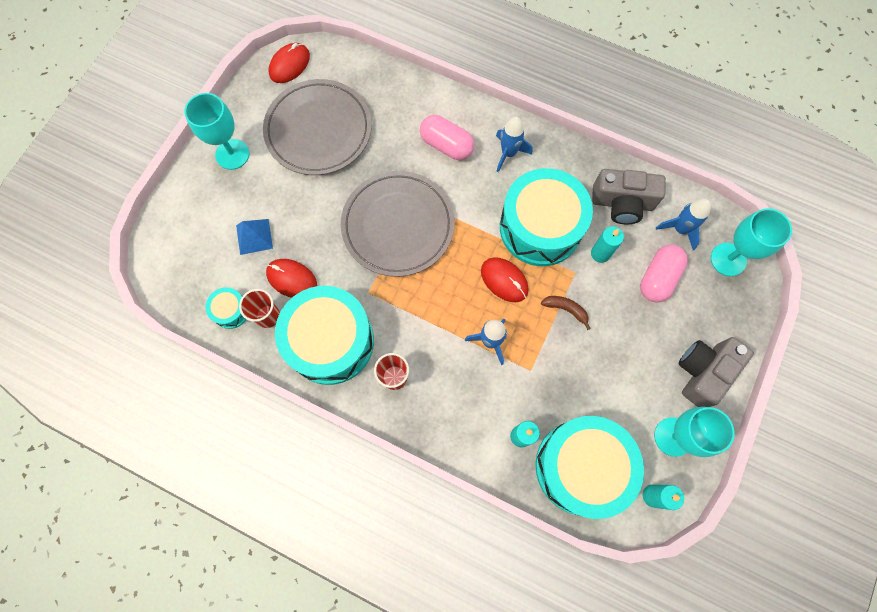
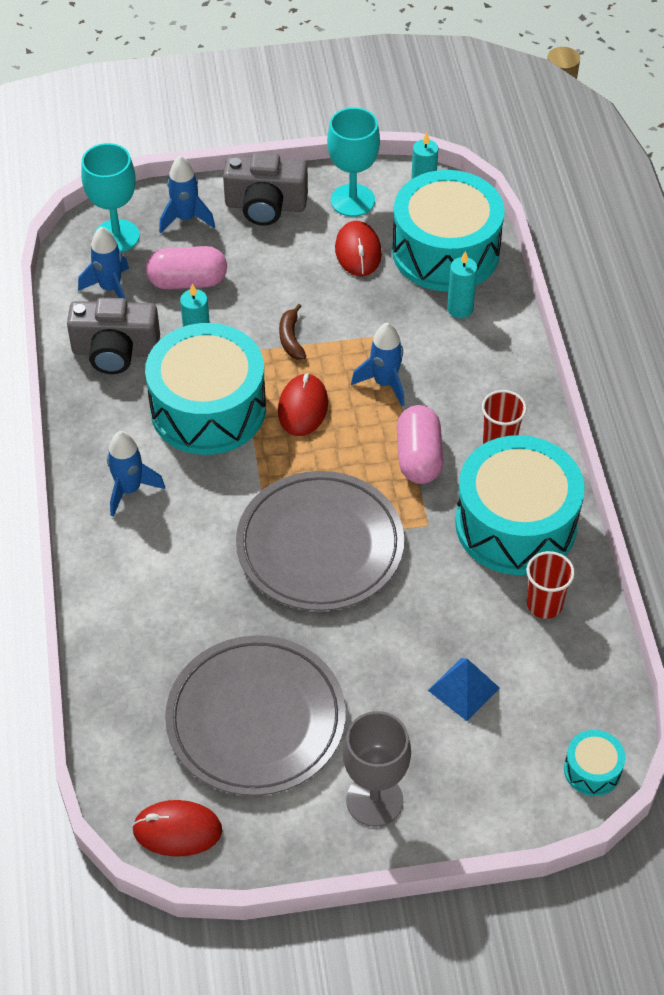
camera: 125 degrees left, 20 degrees down
(231, 311) = (573, 647): turquoise drum -> turquoise drum (592, 770)
(232, 154) = (374, 800): turquoise goblet -> grey goblet
(292, 279) = (480, 610): red mouse -> red mouse (358, 251)
(446, 145) = (167, 560): pink capsule -> pink capsule (419, 457)
(622, 203) = (115, 351): grey camera -> grey camera turned 120 degrees clockwise
(720, 312) = (186, 218): none -> blue rocket

